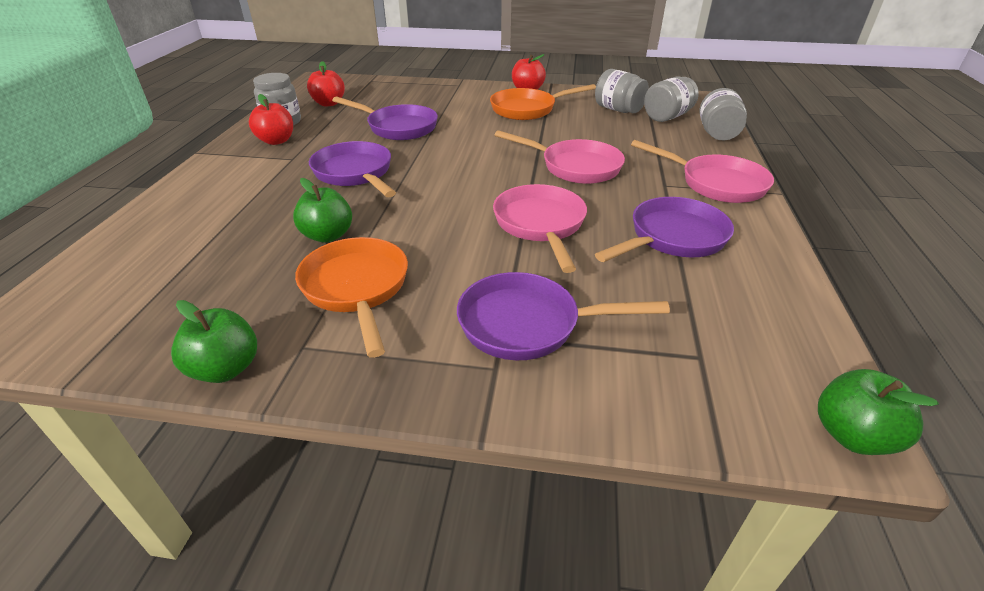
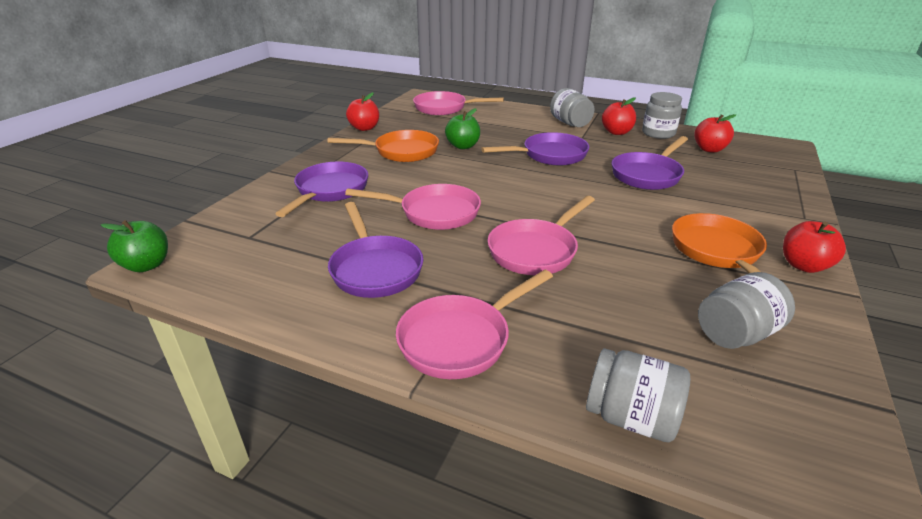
camera: 105 degrees right, 5 degrees down
(120, 284) = (444, 108): none -> pink pan
(226, 368) = (364, 128): green apple -> red apple
(667, 117) = (711, 381): grey jar -> grey jar (570, 123)

